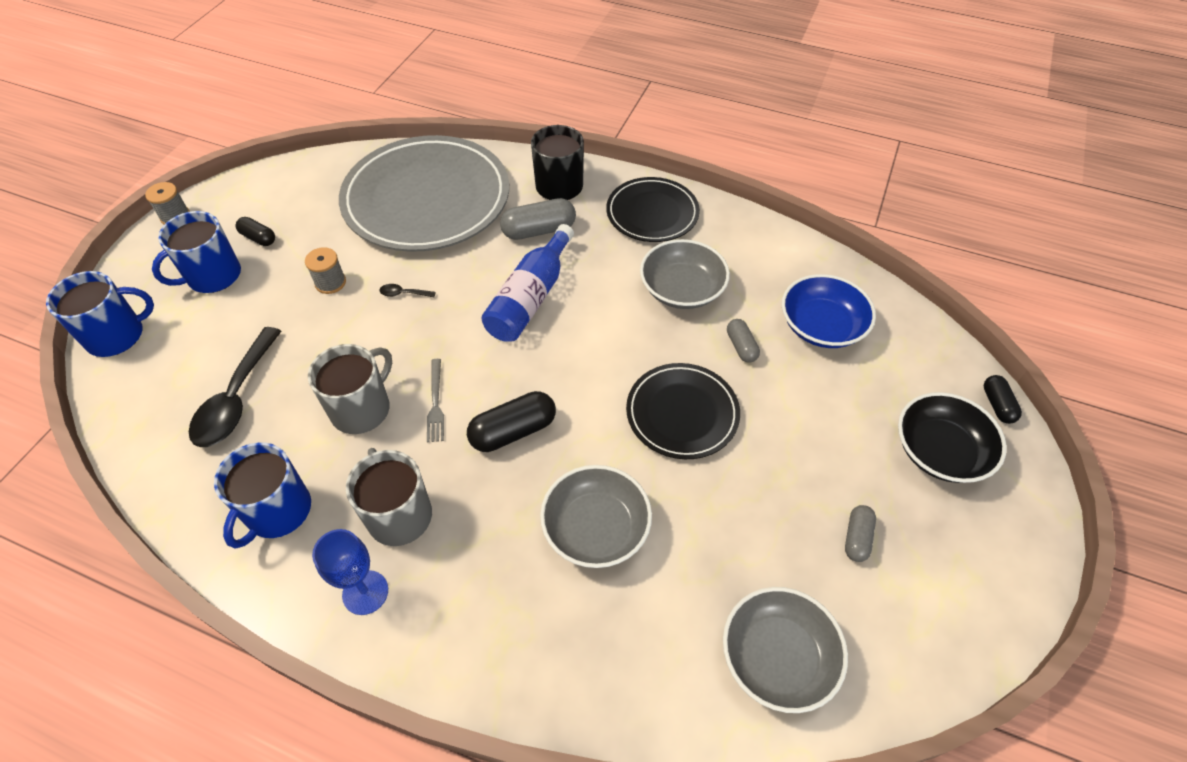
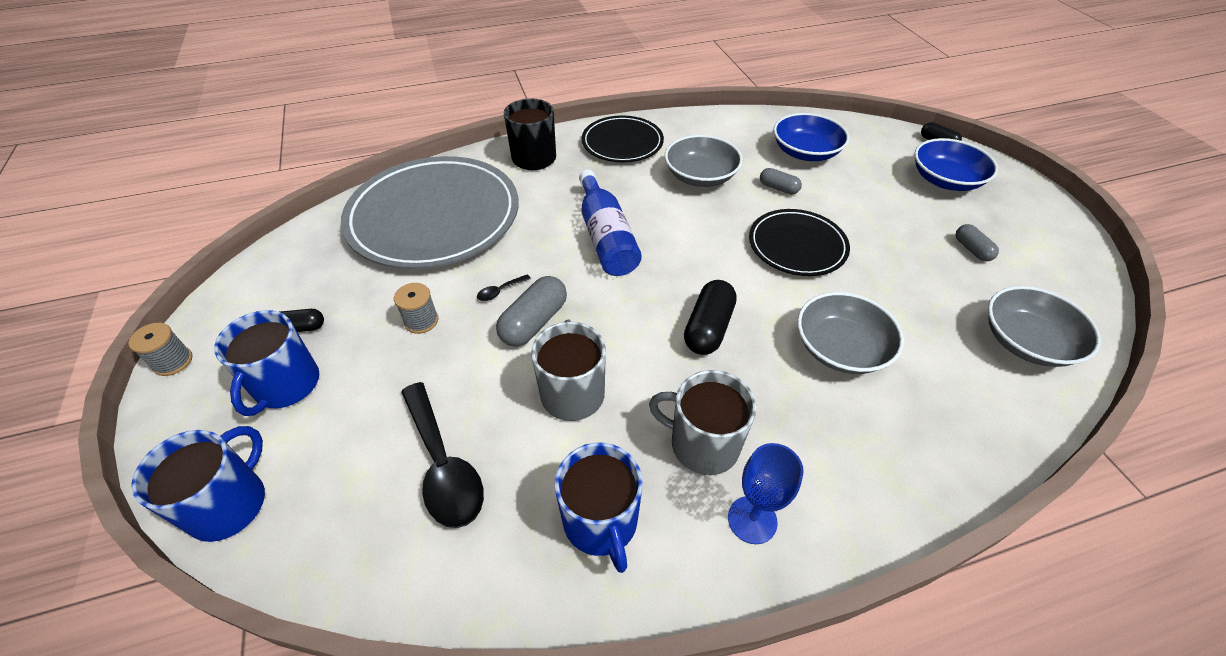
camera: 40 degrees left, 5 degrees down
(435, 403) = (627, 348): grey fork -> none
(539, 230) = (555, 192): grey capsule -> grey capsule (534, 322)
(940, 451) = (945, 180): black bowl -> blue bowl

